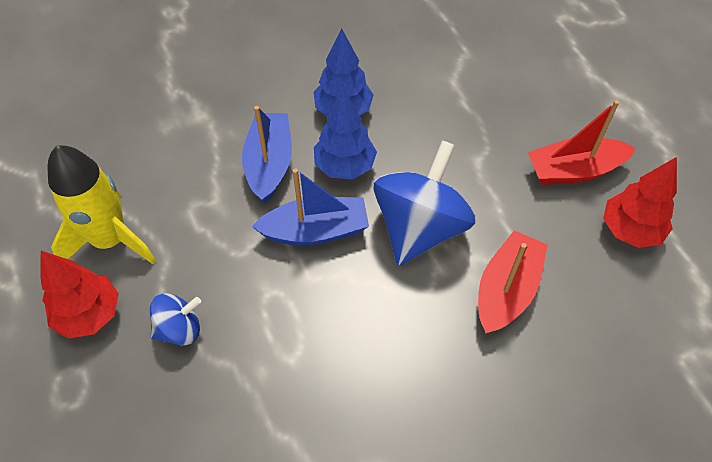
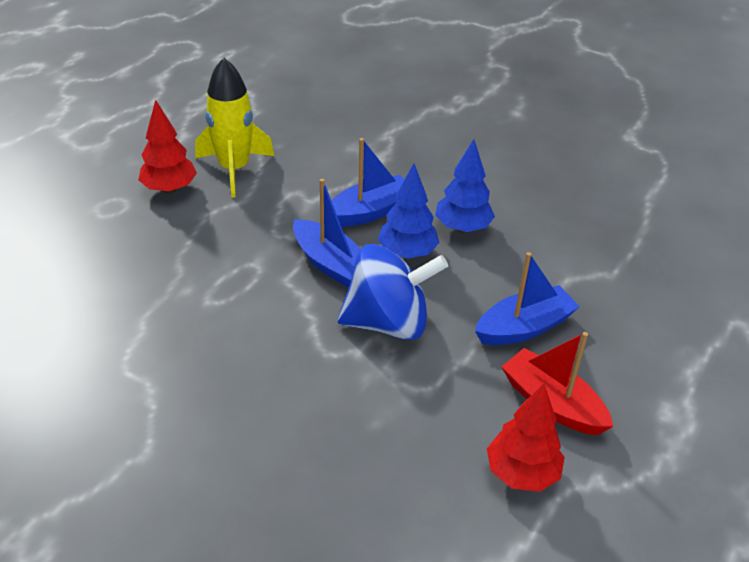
camera: 55 degrees right, 15 degrees down
(179, 329) = (190, 234): blue spinning top -> none
(486, 140) = (524, 327): none -> blue boat
(506, 290) = (373, 404): red boat -> none

